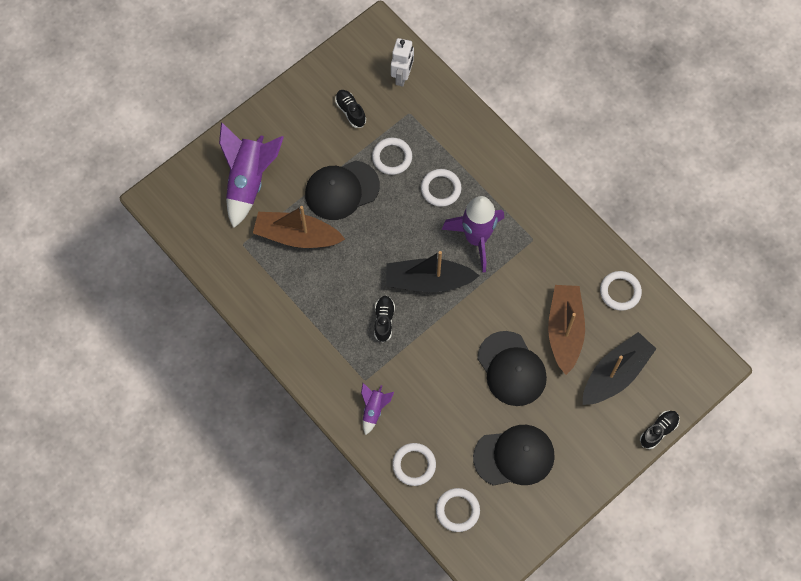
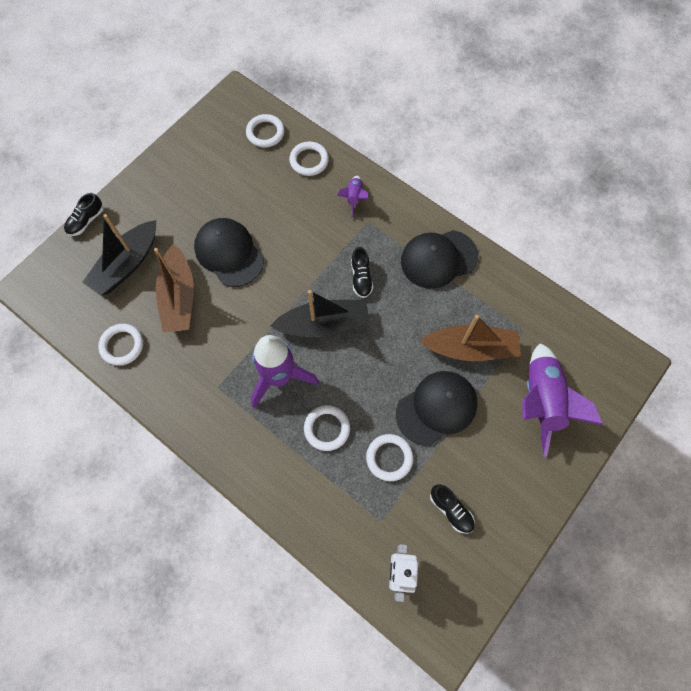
camera: 170 degrees right, 0 degrees up
(514, 456) = (220, 180): black cap -> black cap (438, 259)

